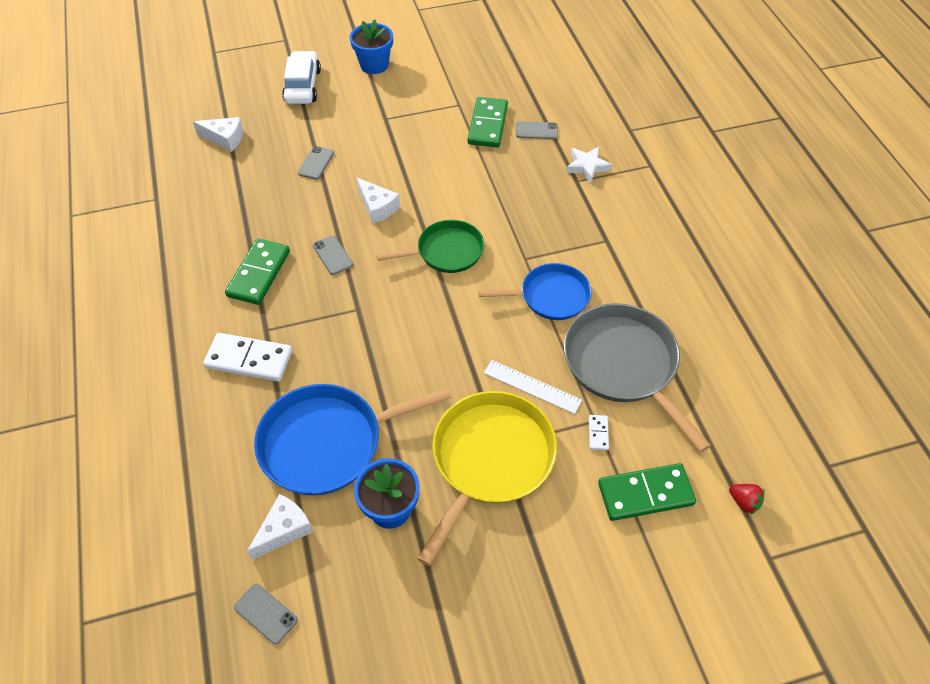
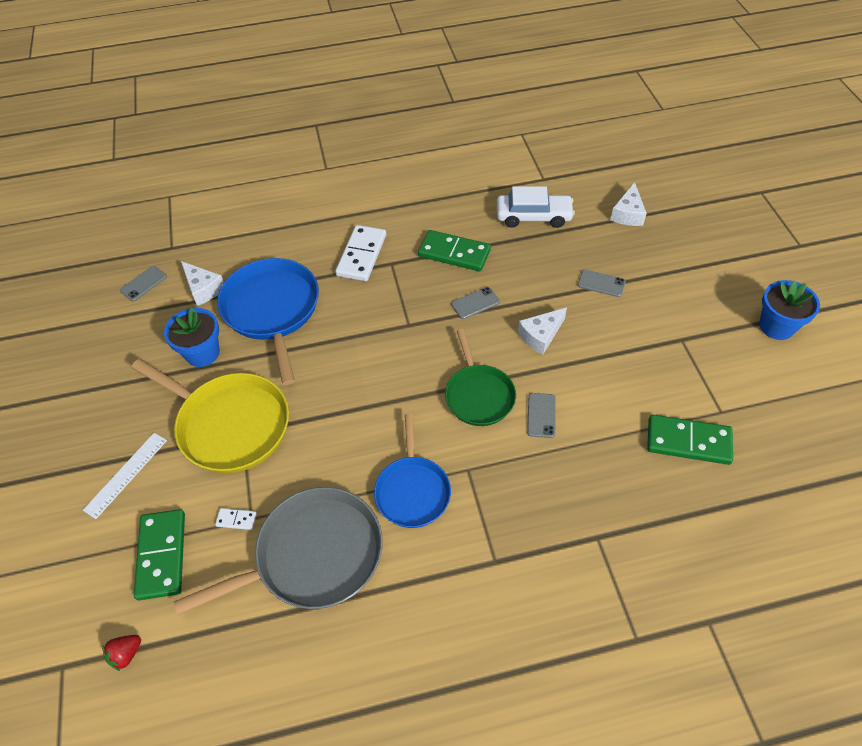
camera: 95 degrees right, 0 degrees up
(303, 86) = (722, 265): white car -> white car (533, 216)
(532, 386) = (300, 464): white ruler -> white ruler (126, 474)
(536, 130) = (686, 497): grey phone -> grey phone (541, 415)
(587, 166) = (625, 553): white star -> none

